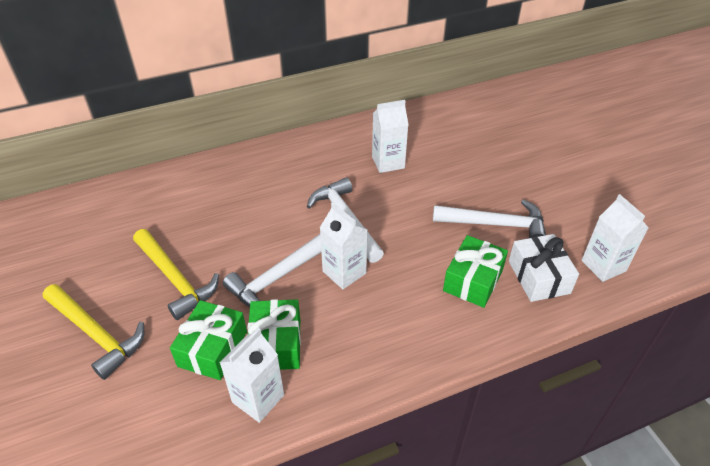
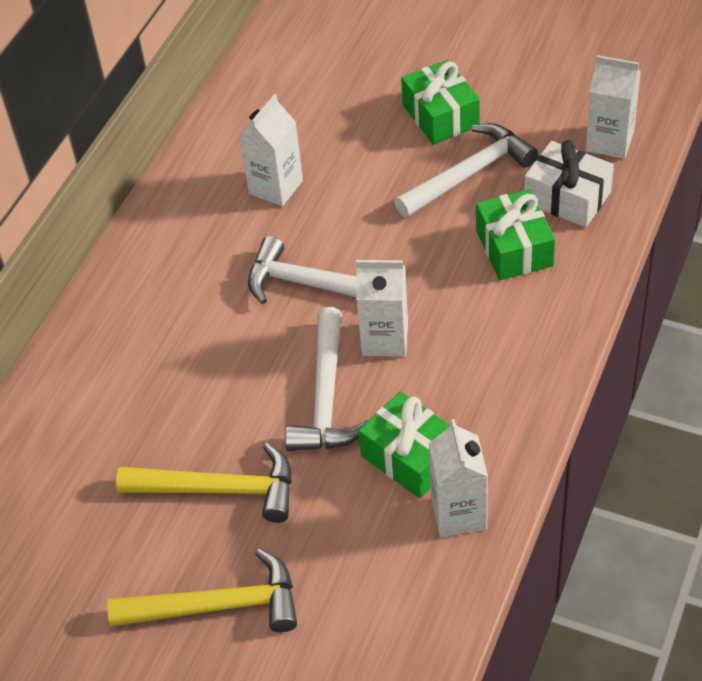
camera: 40 degrees left, 5 degrees up
(213, 349) = (357, 513): green gift -> green gift (440, 115)

